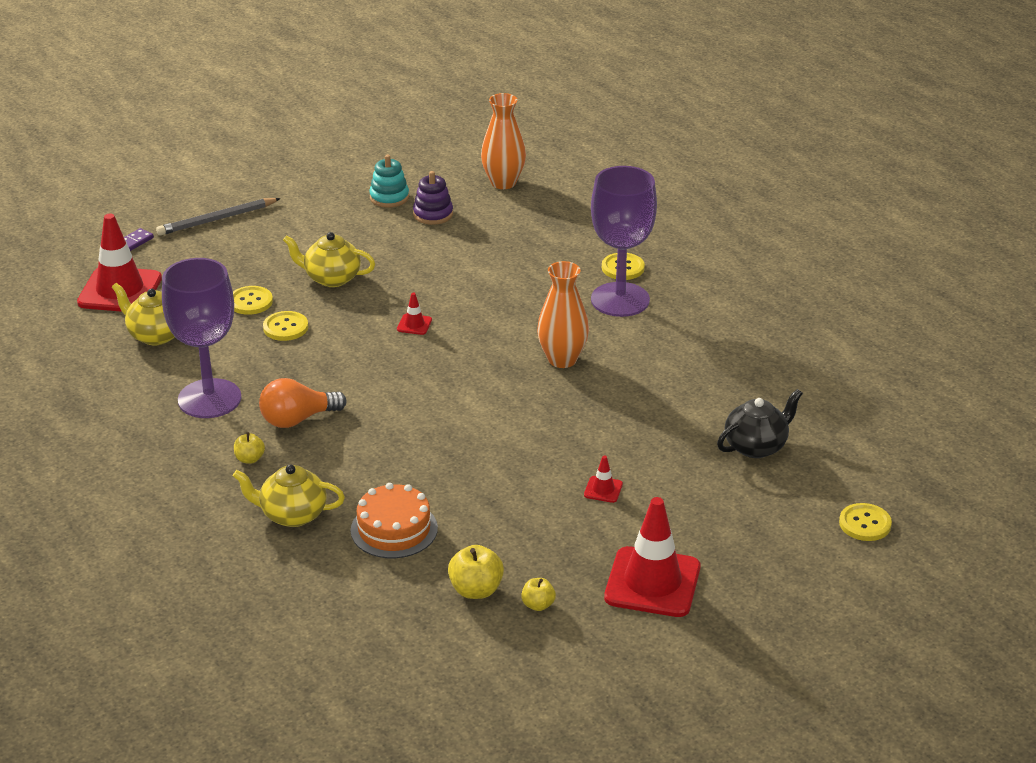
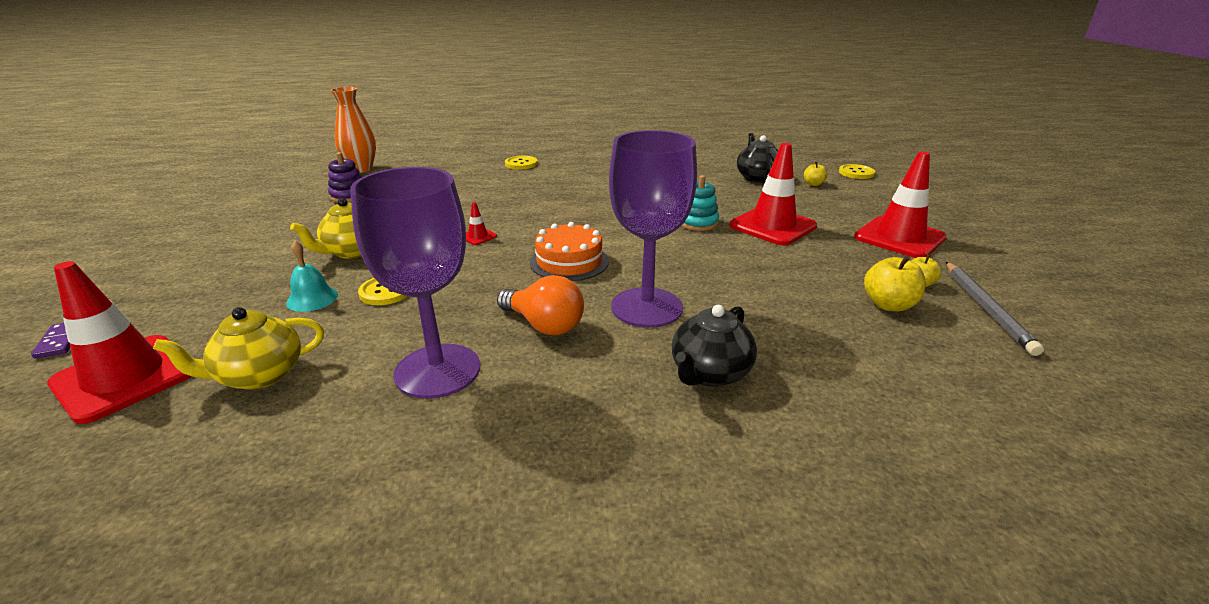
camera: 60 degrees left, 5 degrees down
(217, 219) = (145, 280): grey pencil -> grey pencil (986, 308)
(250, 302) = (312, 298): yellow button -> turquoise bell
(250, 459) = (582, 374): yellow apple -> yellow apple (813, 184)
(292, 514) = (709, 373): yellow teapot -> black teapot
(297, 419) = (544, 325): orange light bulb -> orange light bulb turned 60 degrees counterclockwise
(389, 197) = (294, 204): turquoise stacking toy -> turquoise stacking toy (698, 223)
(394, 529) = (773, 320): orange cake -> orange cake (569, 262)
(562, 359) = (599, 201): orange vase -> none
(603, 489) = (772, 226): red traffic cone -> red traffic cone, size x2.38
(620, 300) = (554, 172): purple goblet -> purple goblet (646, 307)

